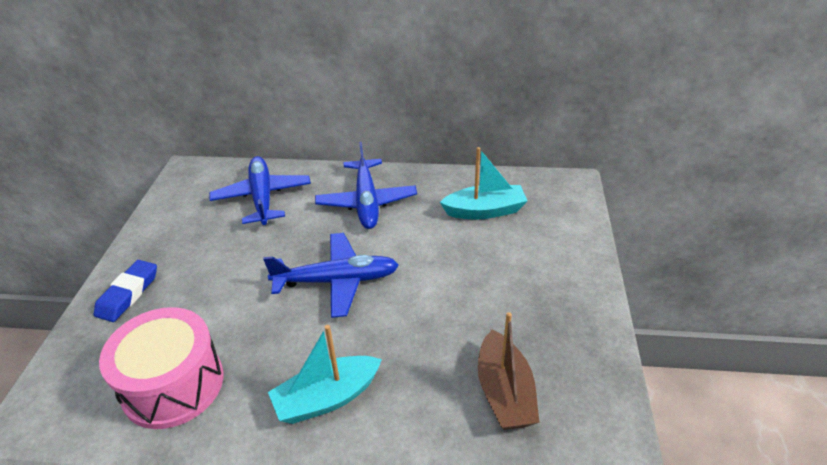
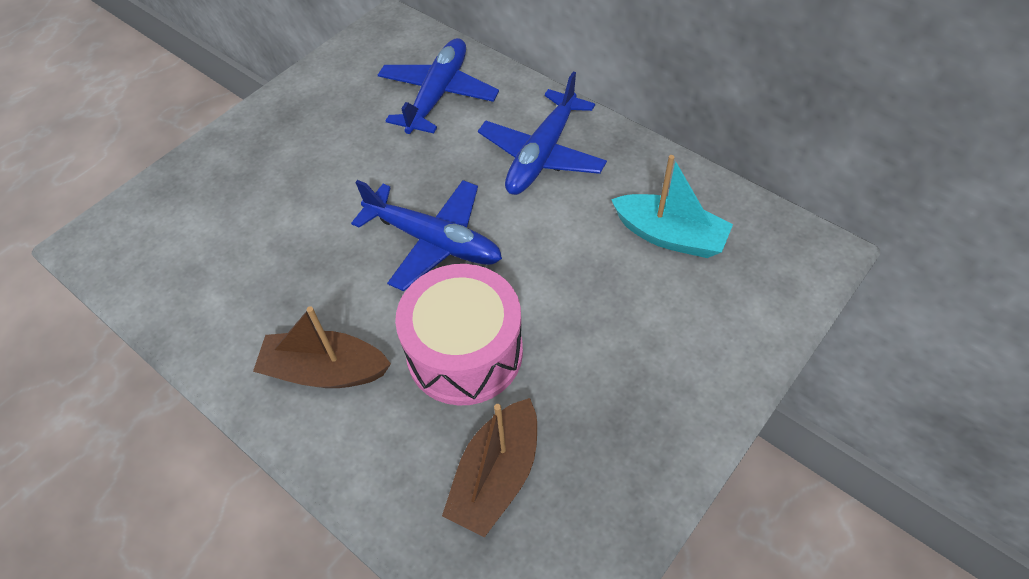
camera: 35 degrees right, 15 degrees up
(128, 294) = (240, 152): blue eraser -> none
(173, 384) = (212, 274): pink drum -> pink drum (465, 352)
(327, 398) = (325, 371): turquoise boat -> brown boat

